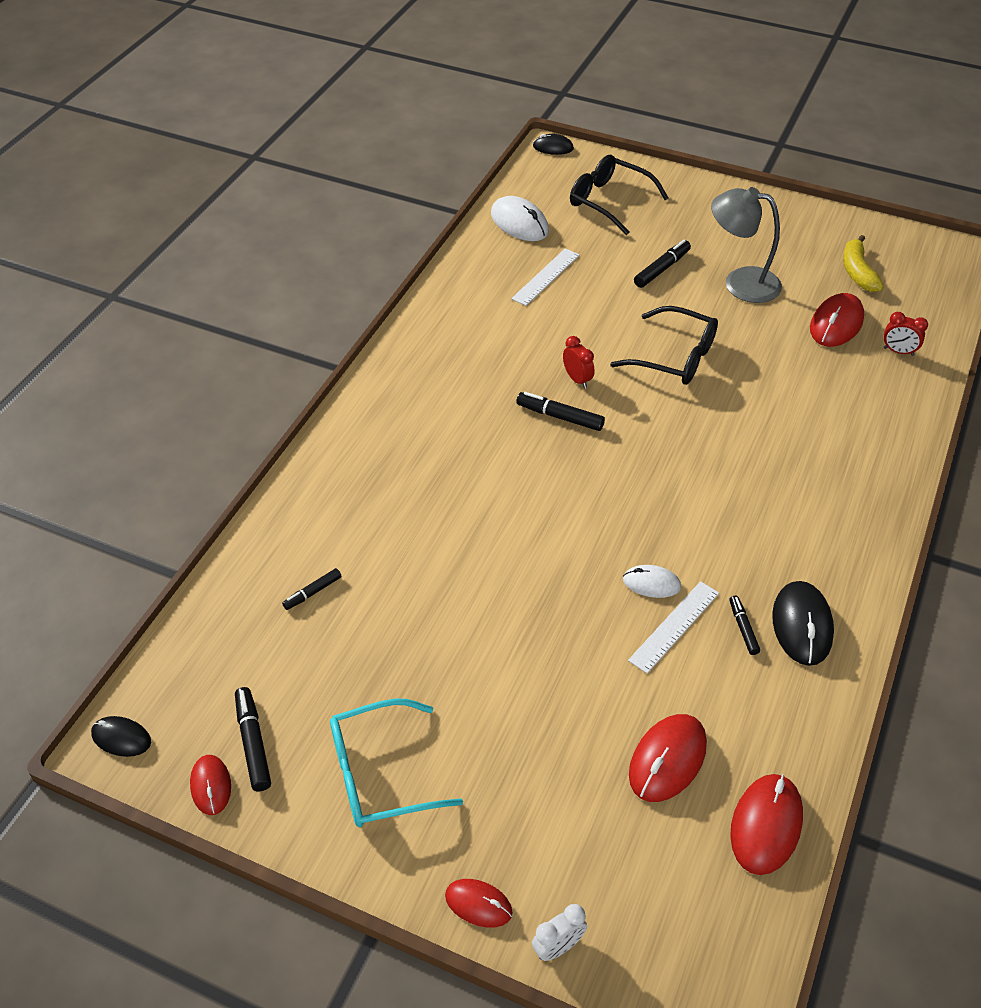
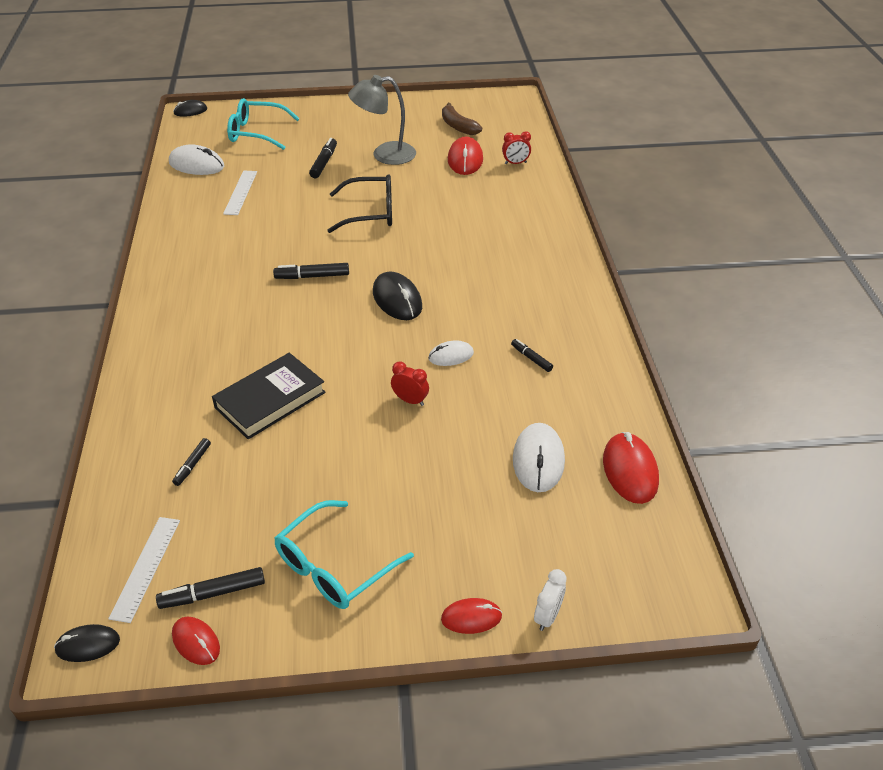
camera: 30 degrees left, 5 degrees down
(253, 743) = (213, 593): black marker -> black marker turned 60 degrees counterclockwise
(428, 552) = (270, 400): none -> black book
(577, 379) = (309, 249): red clock -> red clock (410, 400)
(609, 201) = (256, 133): black glasses -> turquoise glasses
(667, 760) = (538, 460): red mouse -> white mouse
(674, 626) = (485, 376): white ruler -> white ruler (146, 568)
(802, 625) = (567, 341): black mouse -> black mouse (397, 299)
(857, 272) = (458, 126): yellow banana -> brown banana

